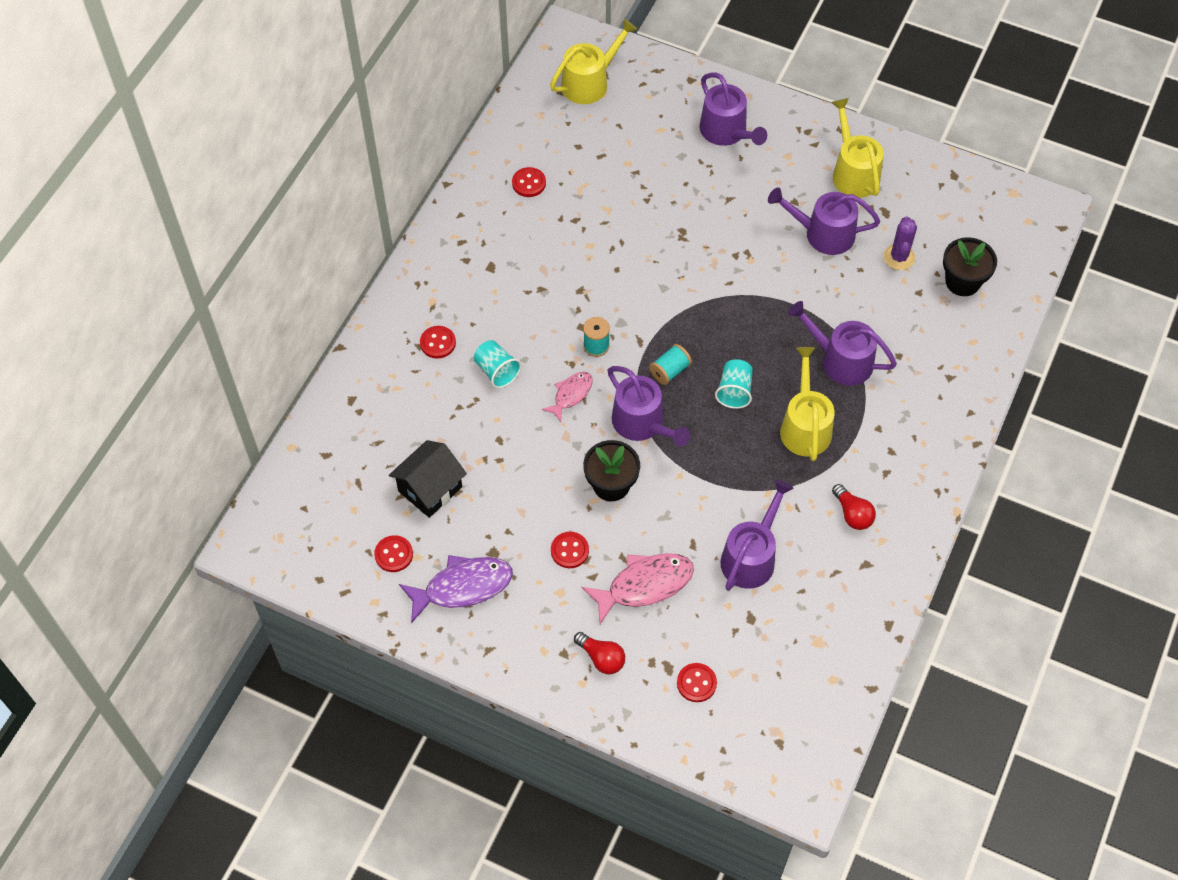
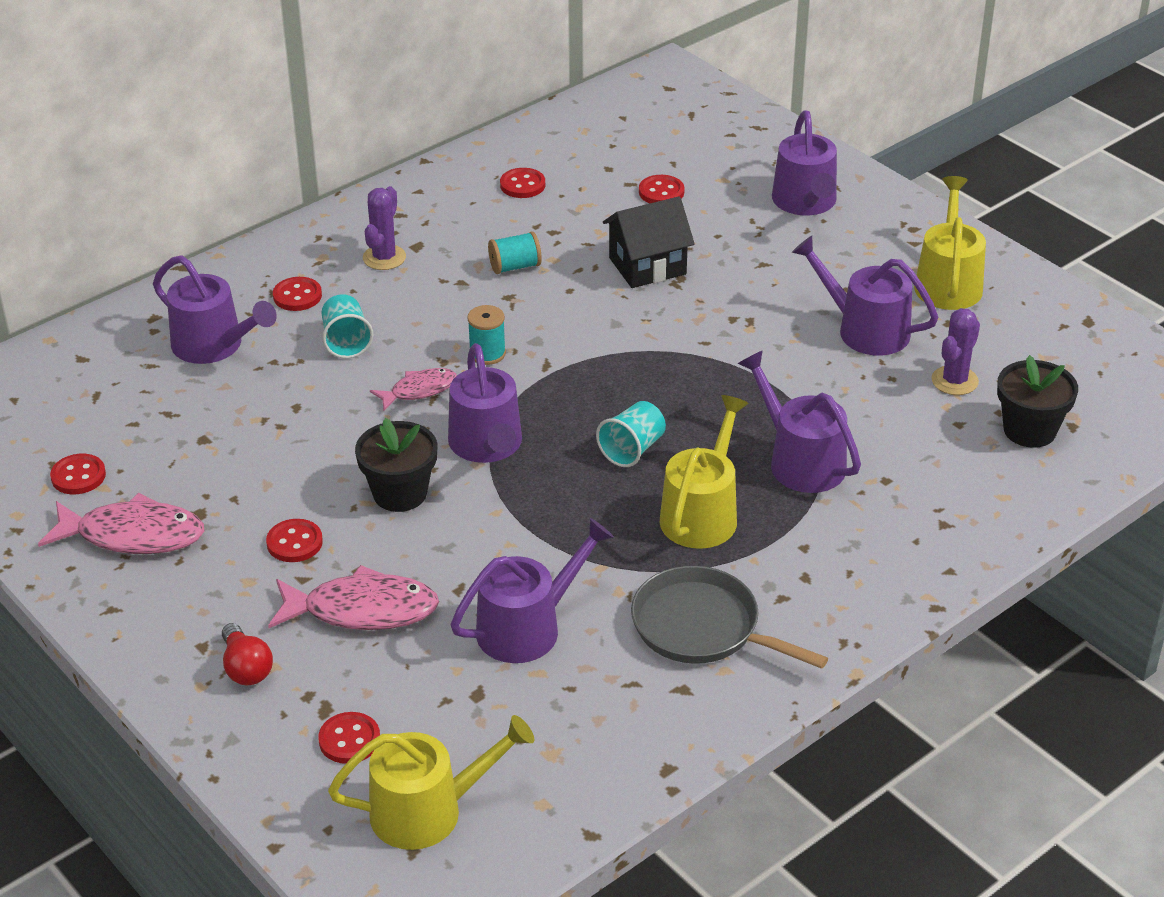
camera: 25 degrees right, 20 degrees down
(409, 408) = (213, 345): none -> purple watering can
(430, 489) = (174, 427): black house -> black house (647, 266)
(462, 587) = (133, 535): purple fish -> pink fish
(475, 286) = (384, 258): none -> purple cactus
(589, 82) = (665, 117): yellow watering can -> yellow watering can (427, 811)
(626, 156) = (661, 192): none -> red button
(670, 371) = (562, 405): turquoise spool -> turquoise spool (515, 266)
(852, 514) = (702, 627): red light bulb -> grey pan

